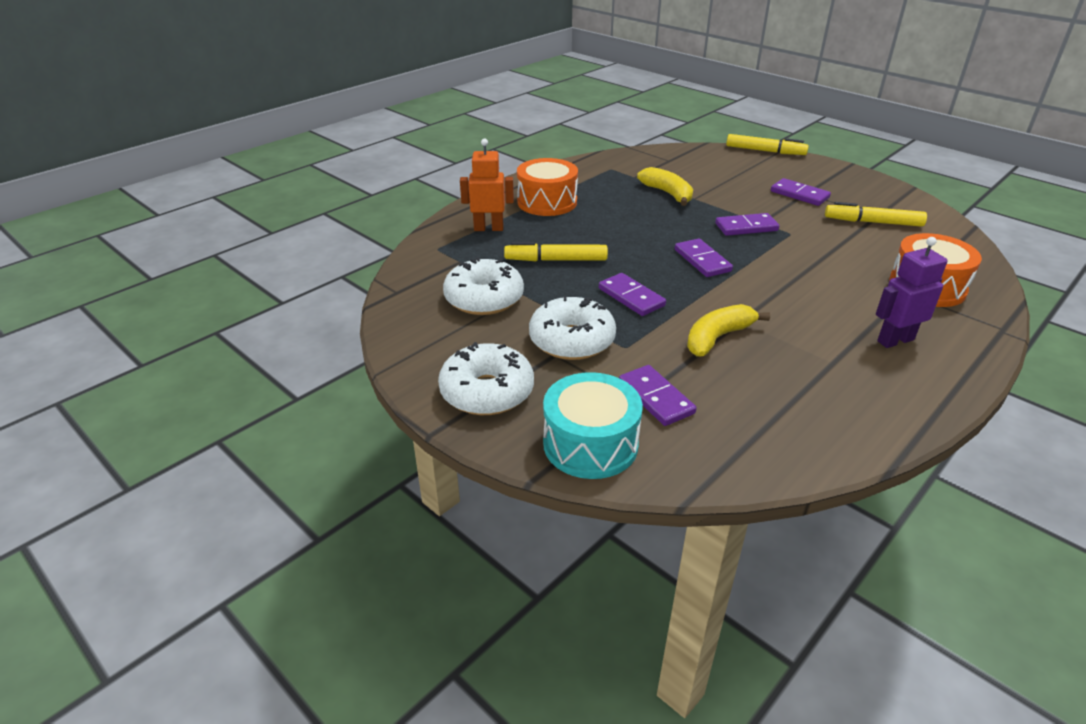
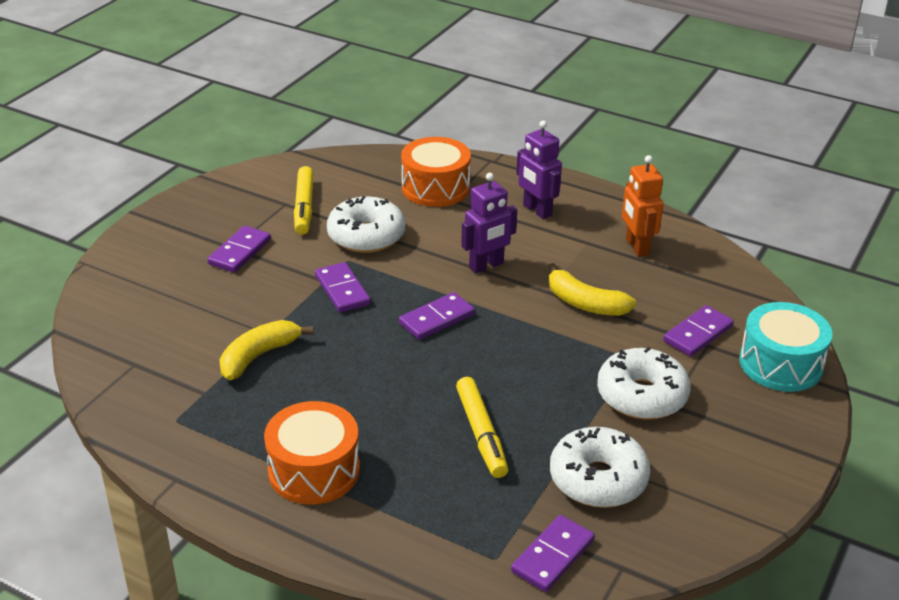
camera: 105 degrees left, 0 degrees up
(487, 392) = (757, 439): white donut -> white donut (366, 236)
(488, 228) = (417, 516): orange robot -> orange robot (636, 247)
(631, 297) = (539, 364): purple domino -> purple domino (553, 556)
(765, 151) = (93, 277): yellow marker -> none
(783, 294) = (486, 266): none -> purple robot

